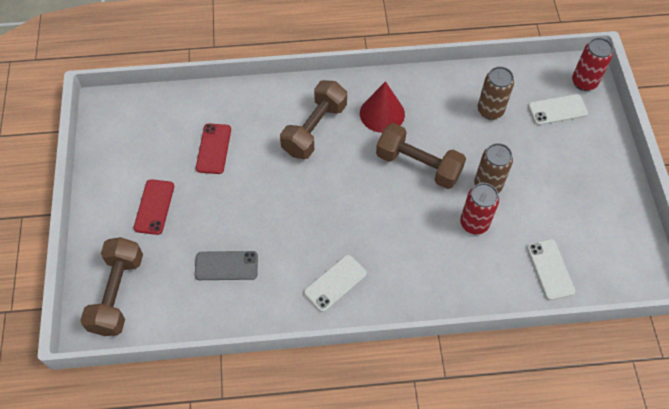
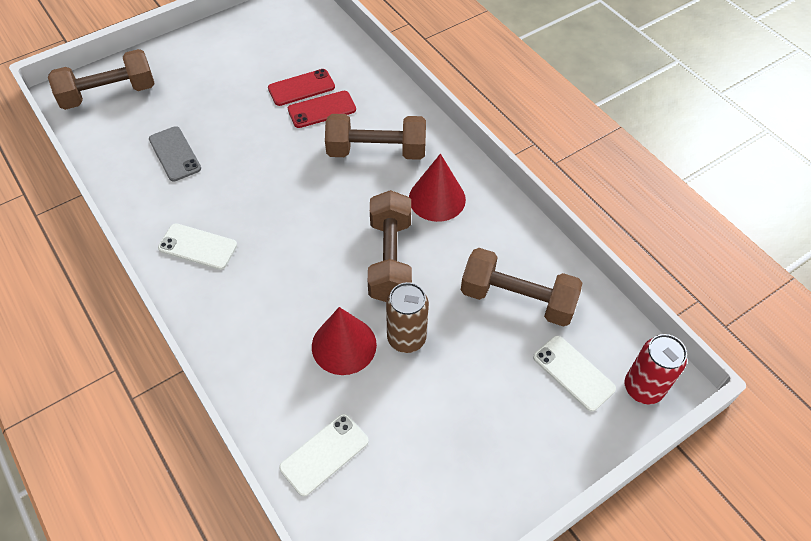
camera: 60 degrees right, 5 degrees down
(154, 207) = (212, 77): red phone -> red phone (322, 109)
(474, 223) = (344, 345): red can -> red cone
(490, 110) = (517, 299): brown can -> brown dumbbell

